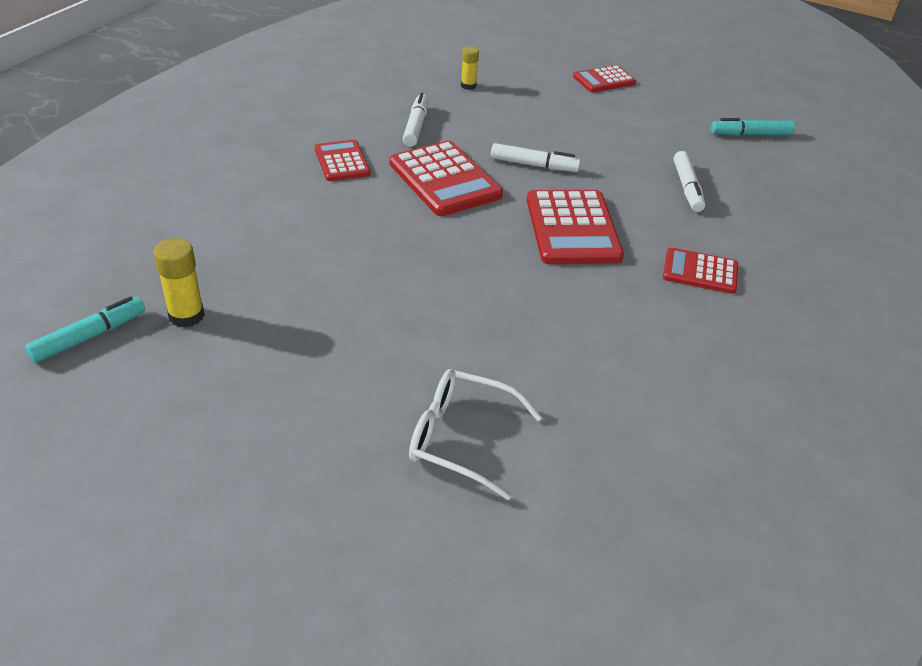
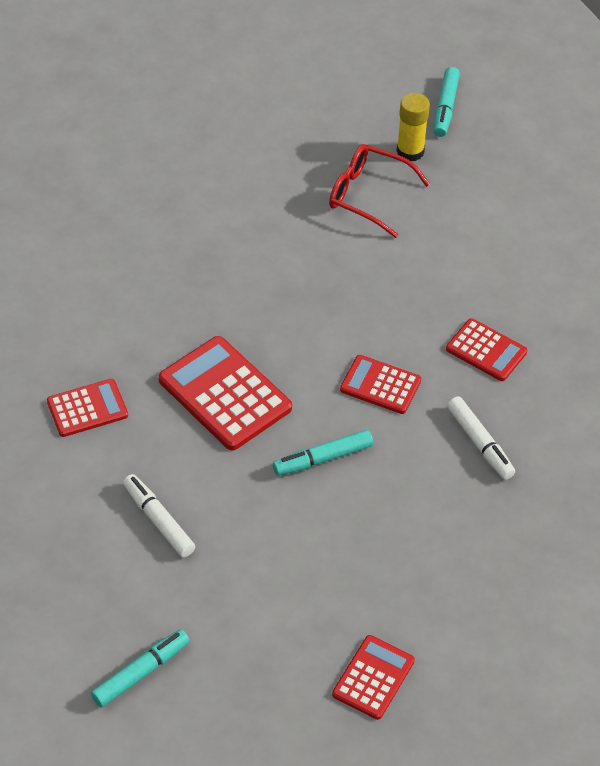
camera: 145 degrees right, 10 degrees up
(280, 300) = (368, 195): none -> red glasses
(445, 180) = (380, 385): red calculator -> red calculator, size x0.60
(461, 439) = (160, 173): white glasses -> none
(468, 86) = (502, 551): yellow glue stick -> none
(534, 165) = (322, 458): white marker -> turquoise marker

